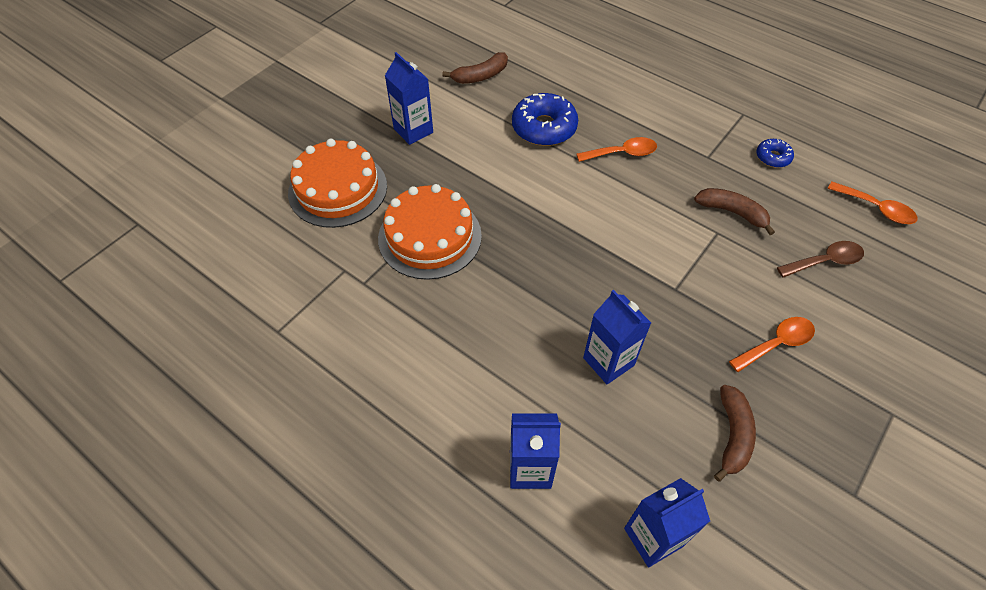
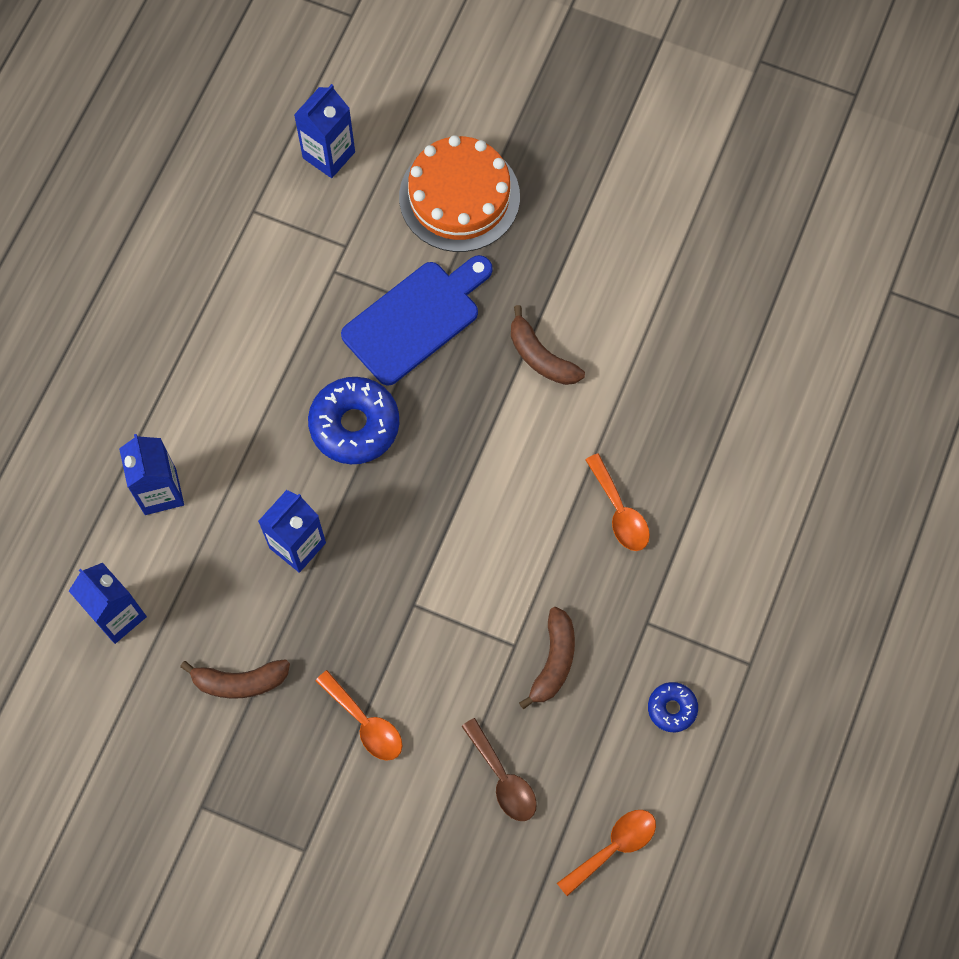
camera: 75 degrees right, 15 degrees up
(413, 131) = (582, 248): blue carton -> blue carton (329, 155)
(430, 237) = (416, 319): orange cake -> blue cutting board
(480, 76) = (715, 300): brown banana -> brown banana (540, 357)
(544, 128) = (637, 405): blue donut -> blue donut (354, 425)
(876, 208) = (614, 847): orange spoon -> orange spoon turned 150 degrees counterclockwise

